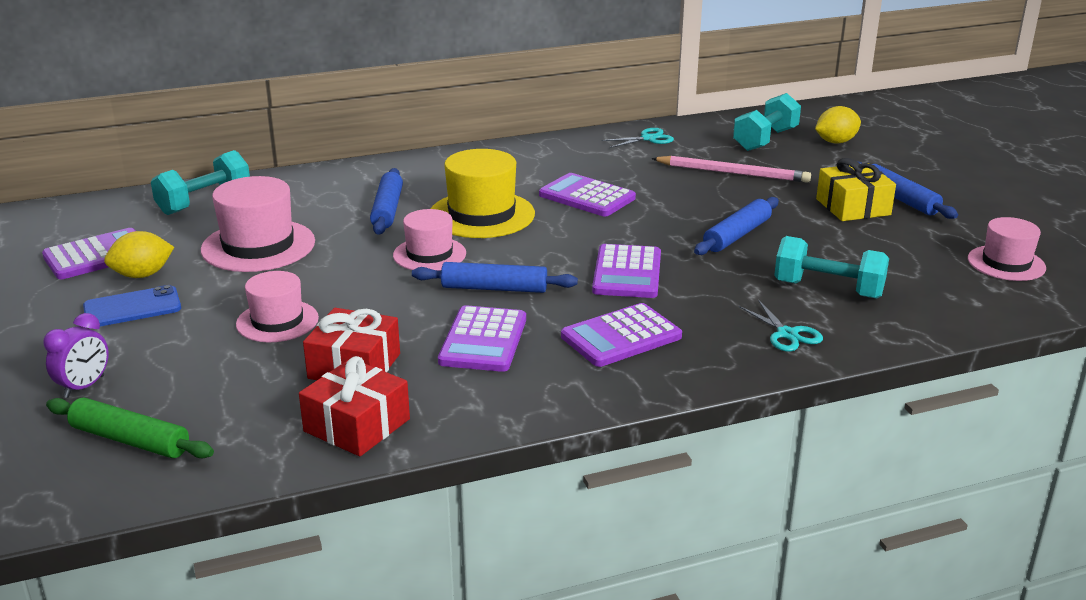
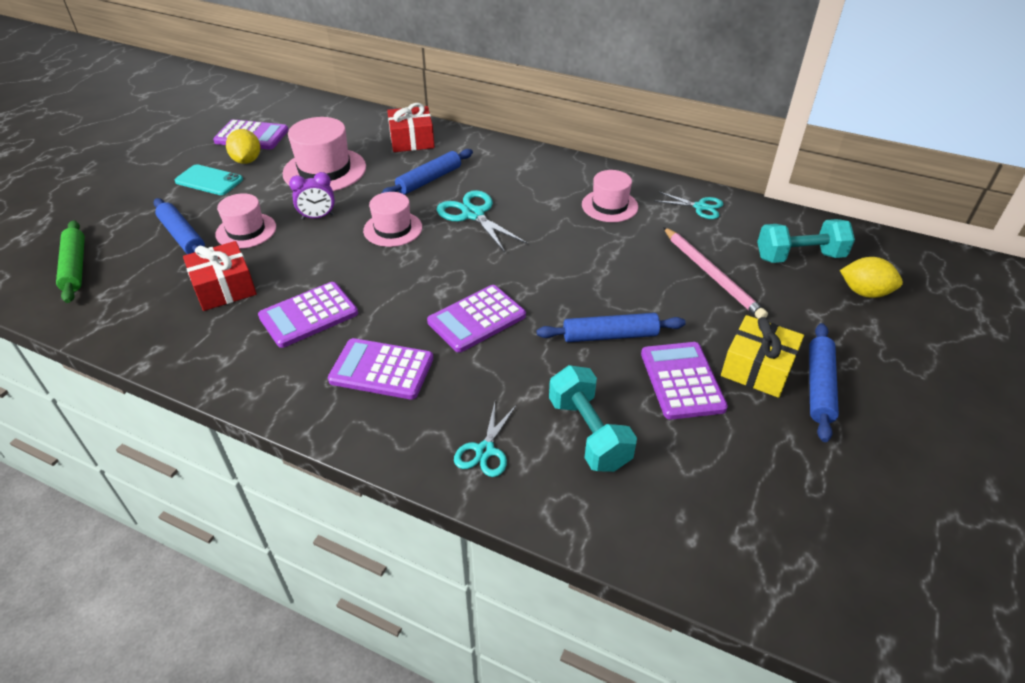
camera: 45 degrees right, 15 degrees up
(84, 387) = (114, 220): purple clock -> purple clock (317, 217)
(132, 308) = (209, 180): blue phone -> turquoise phone
(142, 275) = (247, 161): yellow lemon -> yellow lemon turned 60 degrees clockwise
(204, 202) = (352, 124): turquoise dumbbell -> none
(357, 425) = (158, 330): red gift -> red gift (412, 140)
(481, 215) = (473, 214): yellow hat -> turquoise scissors
(494, 288) = (381, 279): blue rolling pin -> blue rolling pin (182, 236)
(587, 197) = (564, 237): purple calculator -> purple calculator (682, 381)
(1006, 263) = (800, 523): pink hat -> pink hat (609, 206)

